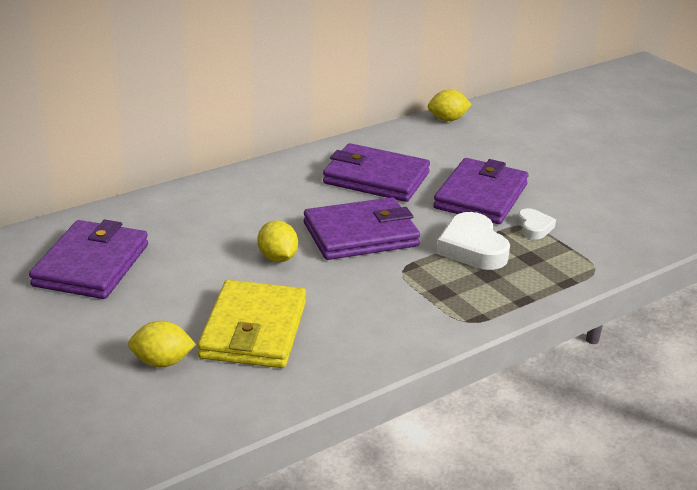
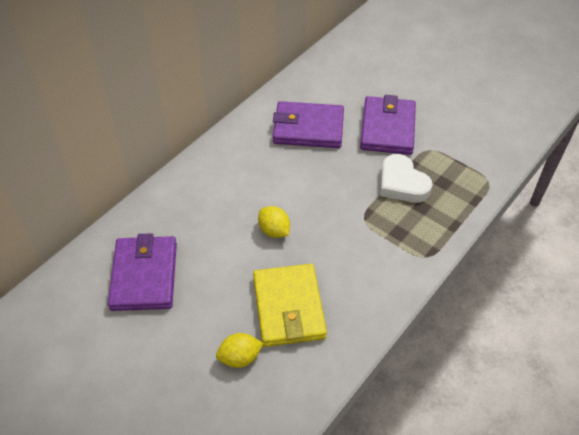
camera: 15 degrees left, 20 degrees up
(360, 235) = (321, 190): purple wallet -> none
(447, 119) = (333, 51): yellow lemon -> none
(534, 227) = (434, 151): white heart -> none

